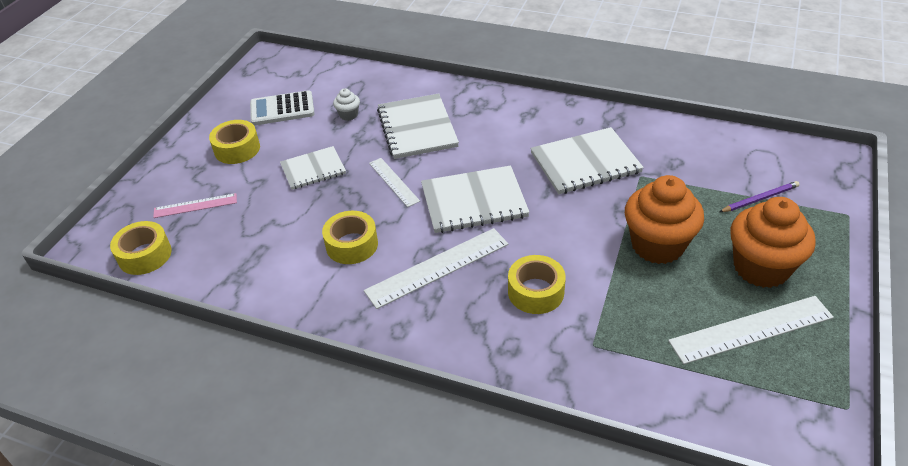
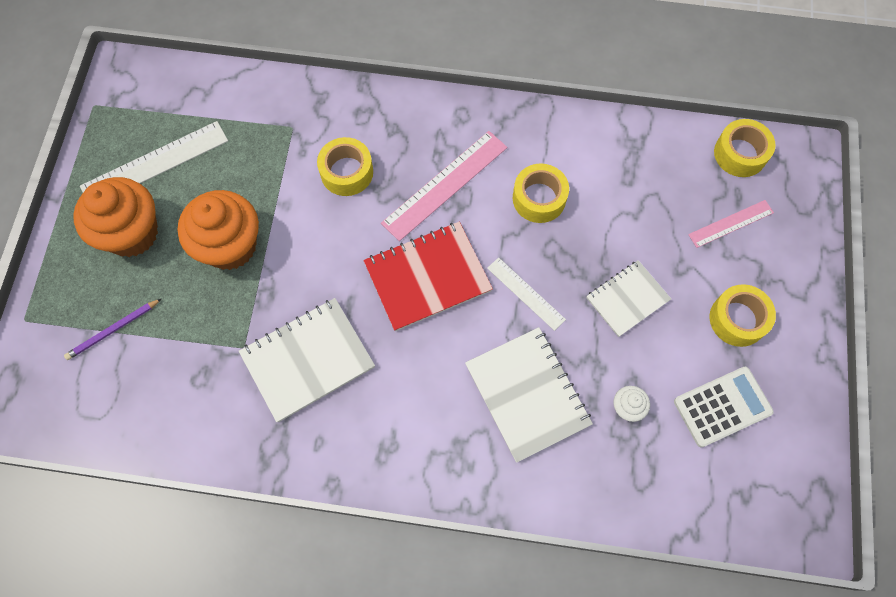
camera: 165 degrees right, 25 degrees up
(437, 267) = (445, 185): white ruler -> pink ruler
(474, 201) = (427, 277): white notebook -> red notebook

